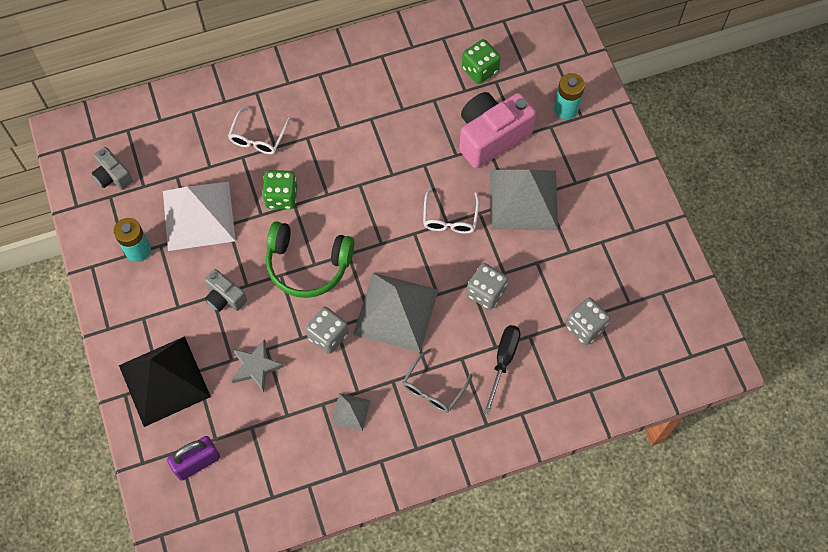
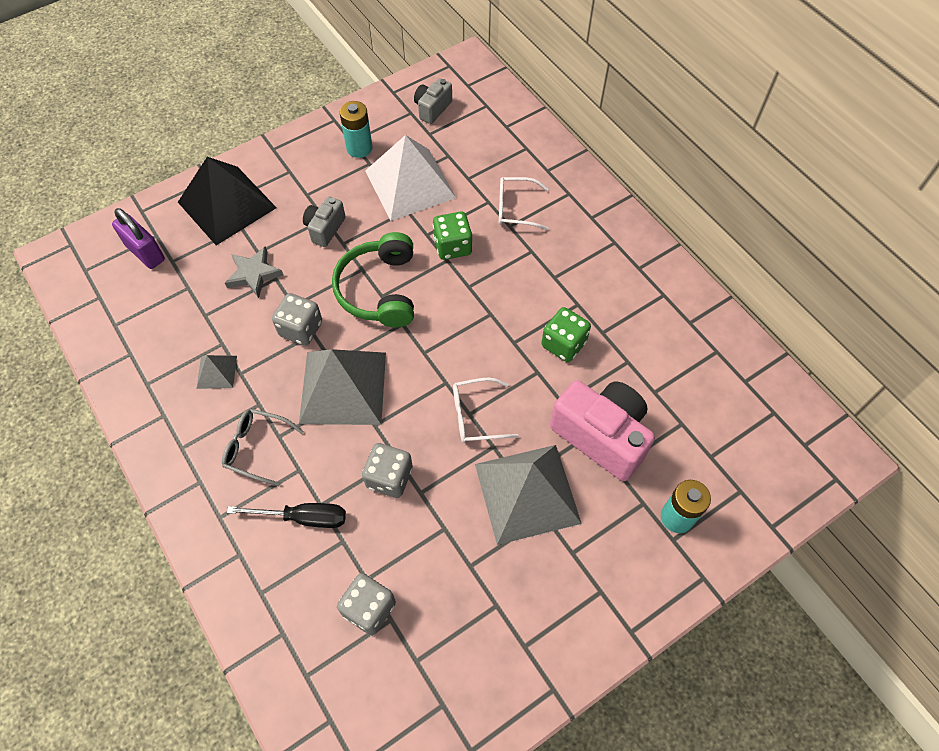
camera: 75 degrees right, 5 degrees down
(480, 70) = (690, 402): green dice -> green dice (563, 344)

